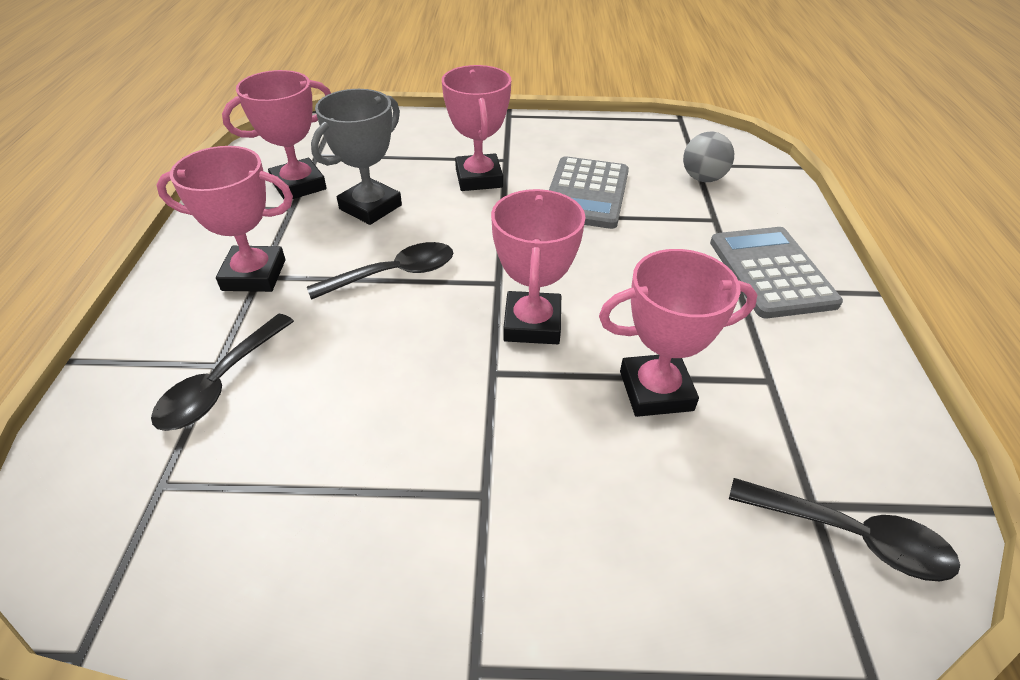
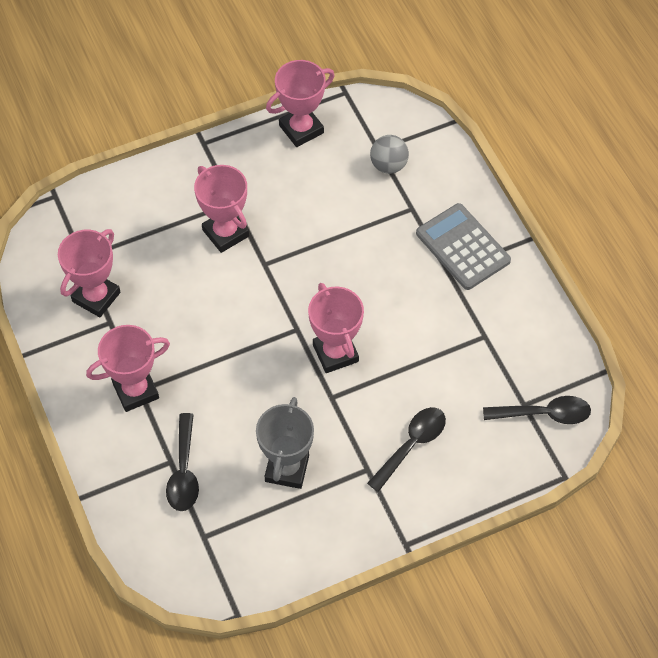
camera: 25 degrees left, 15 degrees up
(370, 207) = (166, 297): grey trophy -> grey trophy (287, 468)
(394, 274) = (226, 350): black spoon -> black spoon (411, 445)
(586, 193) = (312, 217): grey calculator -> none
(656, 390) = (426, 370): pink trophy -> pink trophy (301, 129)

